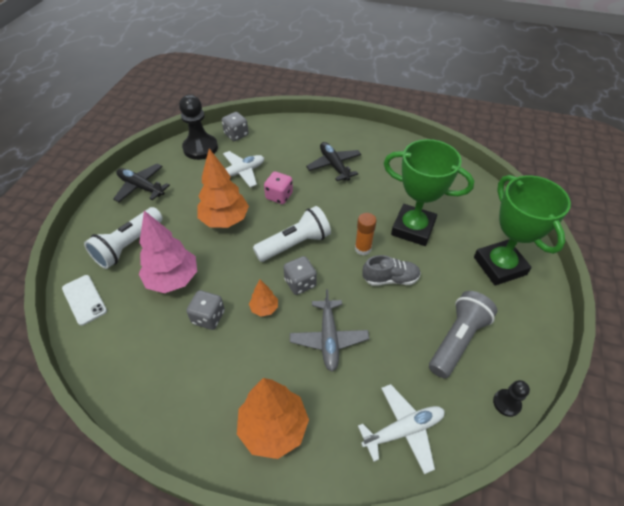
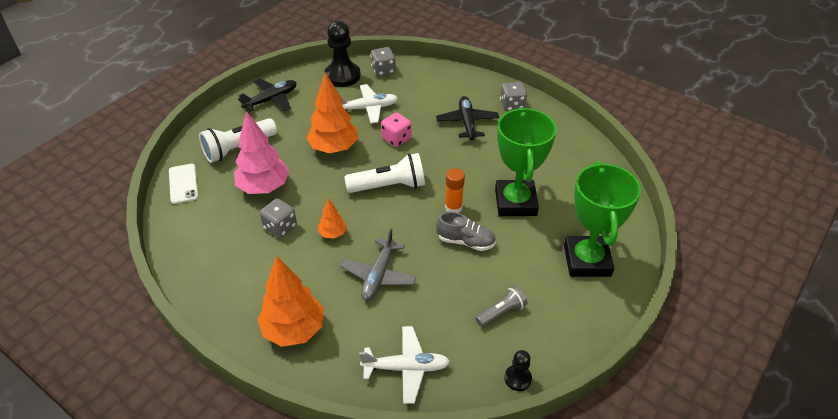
camera: 20 degrees right, 5 degrees down
(141, 187) = (271, 100): black plane -> black plane turned 90 degrees clockwise
(300, 283) = (376, 221): grey dice -> grey dice (512, 105)
(413, 228) = (515, 202): green trophy -> green trophy turned 45 degrees clockwise
(457, 340) = (501, 312): grey flashlight -> grey flashlight, size x0.58

